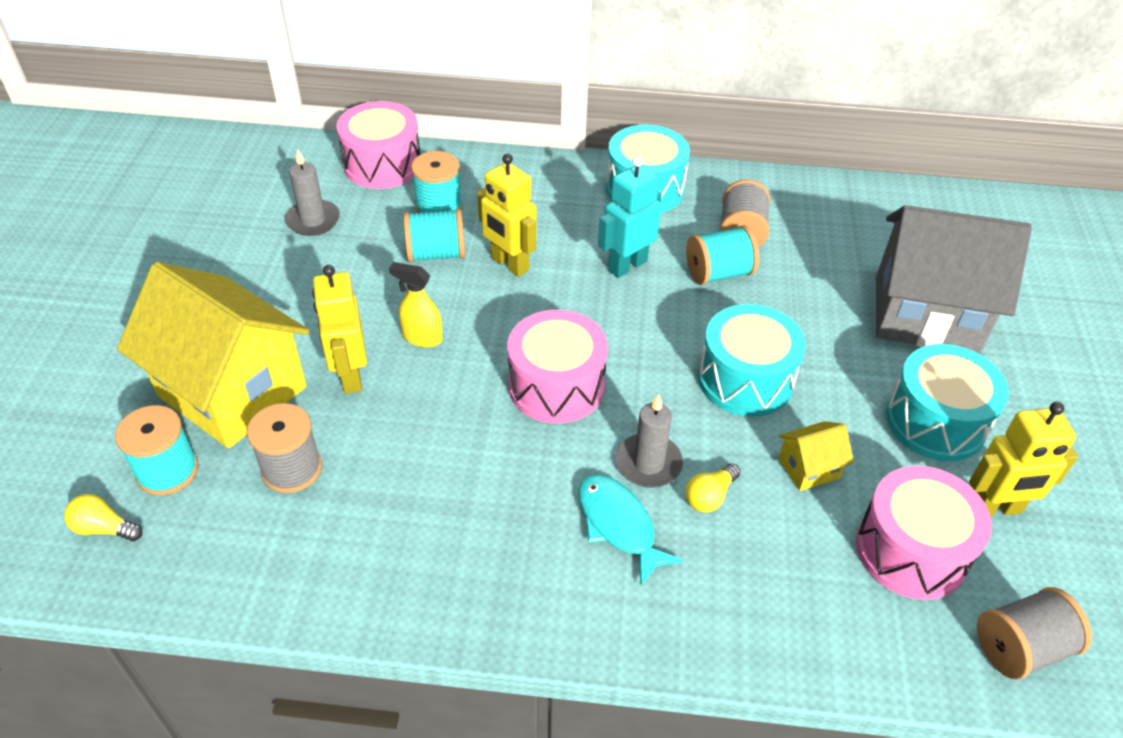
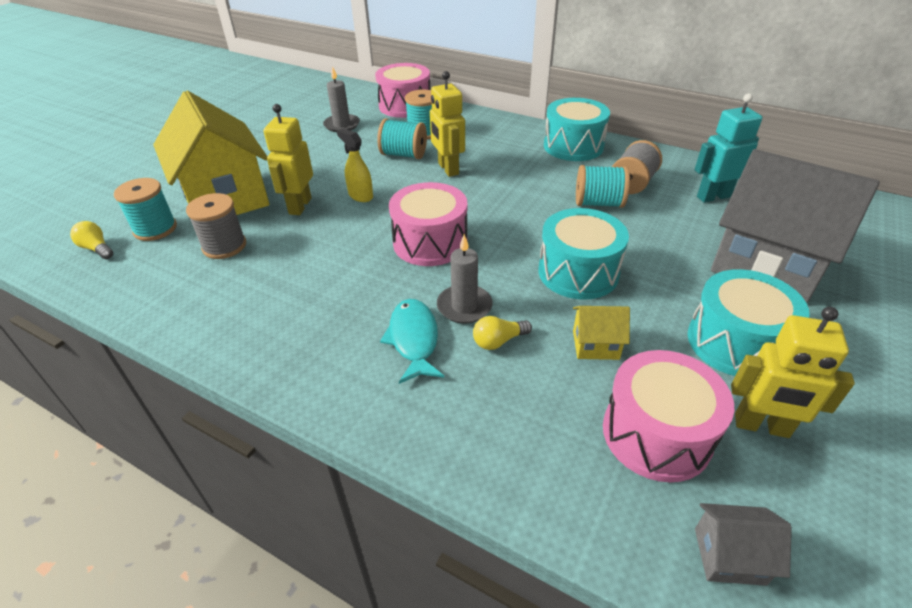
camera: 25 degrees right, 5 degrees down
(627, 265) = (531, 185): turquoise robot -> turquoise robot (713, 196)
(1020, 648) = (729, 556): grey spool -> grey house

